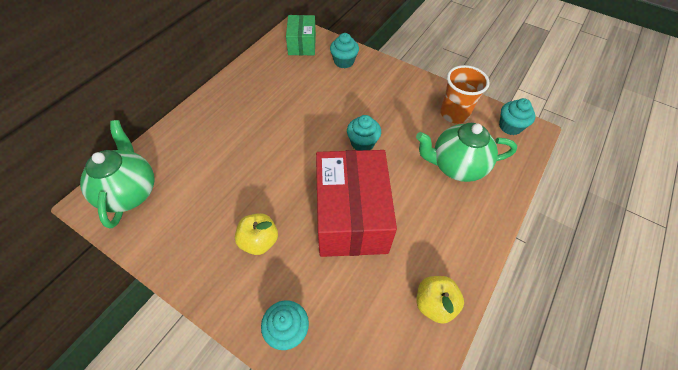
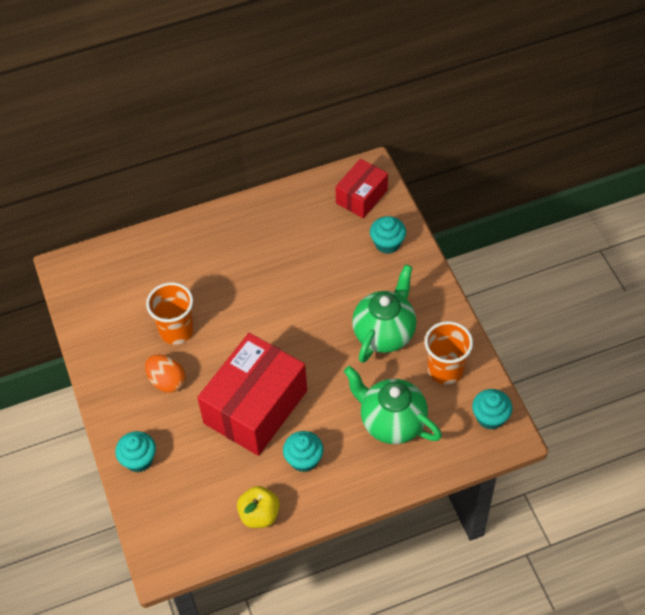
camera: 40 degrees right, 0 degrees up
(130, 192) = (98, 277): green teapot -> green teapot (384, 333)
(236, 196) = (176, 331): none -> orange cup
(259, 241) = (167, 381): yellow apple -> orange egg
(302, 44) = (361, 196): green box -> red box
(362, 143) = (324, 346): turquoise cupcake -> turquoise cupcake (304, 459)

